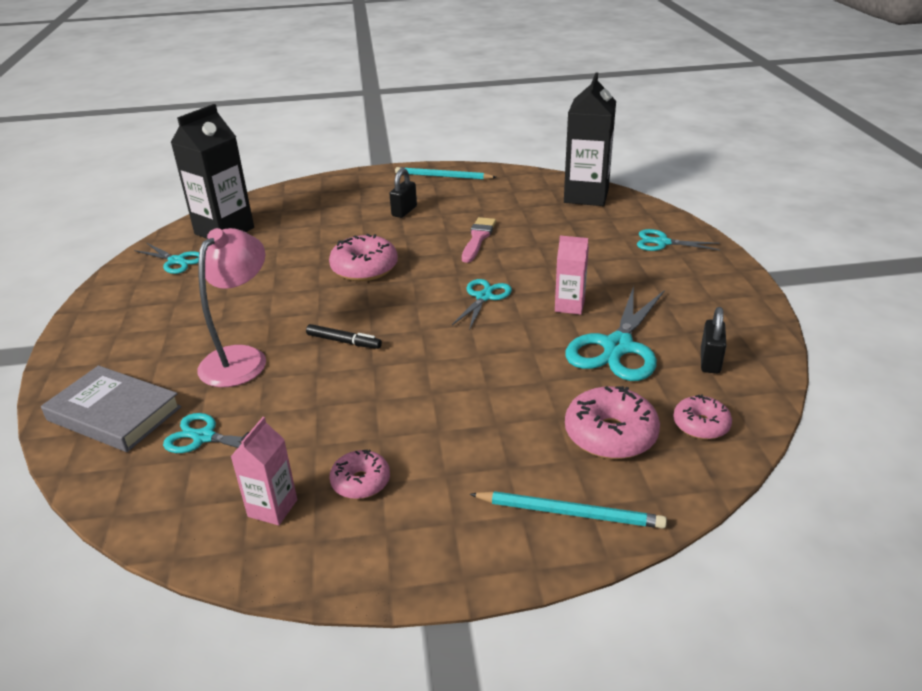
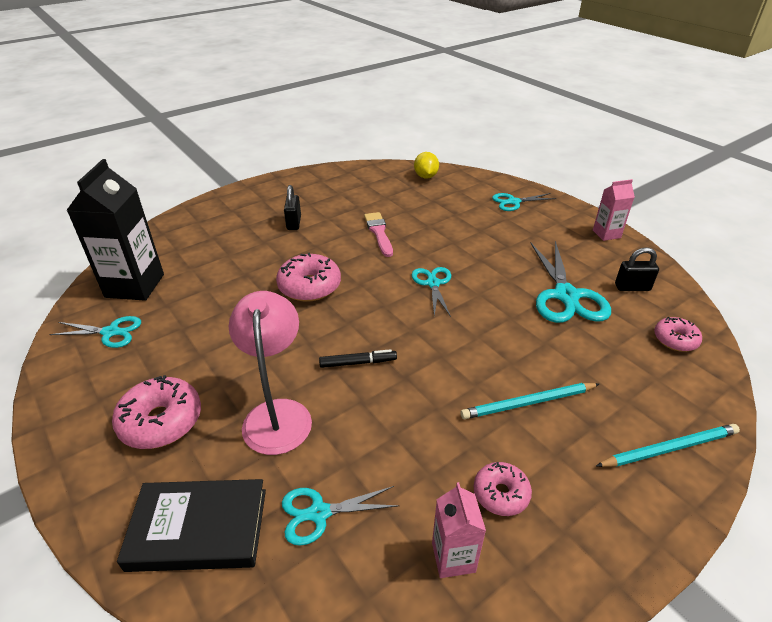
camera: 30 degrees left, 5 degrees up
(114, 413) = (198, 528): grey book -> black book
(443, 176) = (297, 183): turquoise pencil -> turquoise pencil (528, 403)
(569, 306) = (502, 272): pink carton -> pink carton (606, 234)
(586, 196) = (425, 176): black carton -> yellow lemon
(610, 435) = (631, 370): pink donut -> pink donut (161, 421)
(710, 361) = (632, 287): black padlock -> black padlock turned 75 degrees counterclockwise

